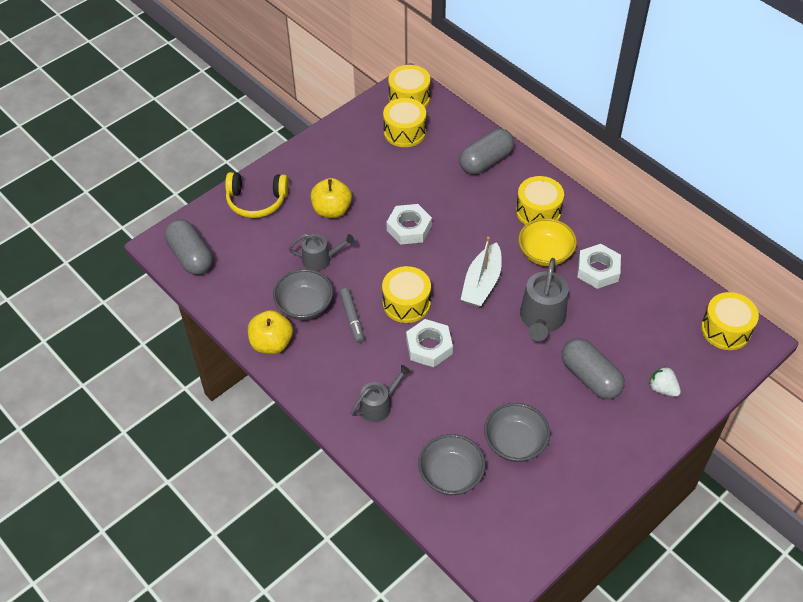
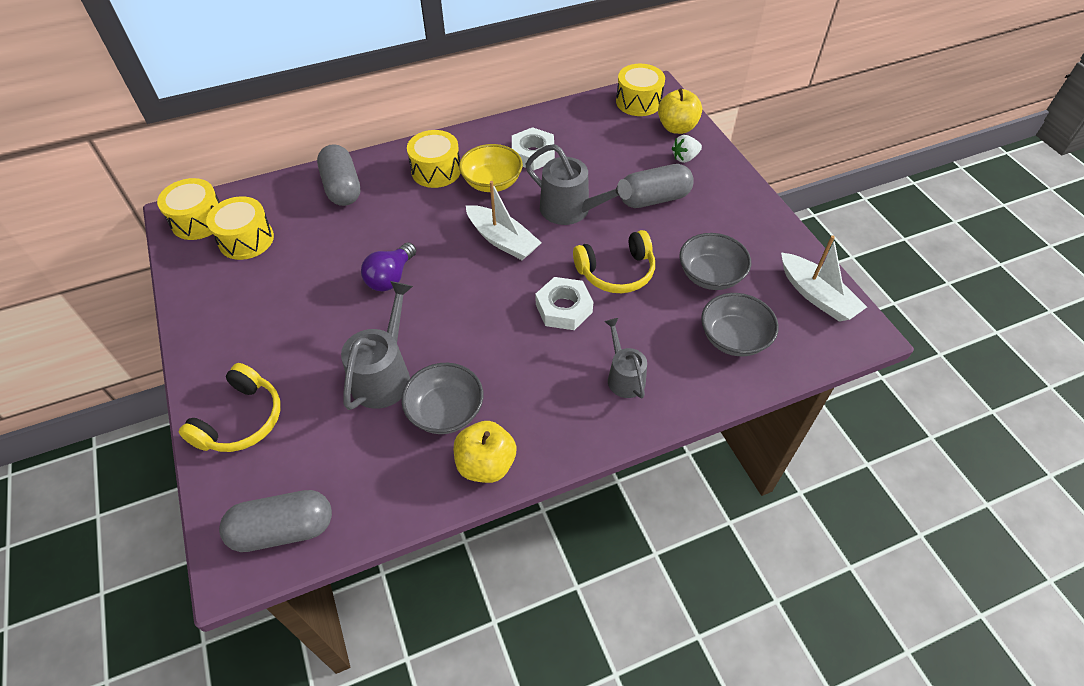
camera: 70 degrees left, 0 degrees up
(320, 259) = (384, 375): grey watering can -> grey watering can, size x1.58
(332, 210) = (314, 342): yellow apple -> yellow apple (677, 127)
(352, 318) = (490, 367): grey marker -> none
(406, 303) = (495, 310): yellow drum -> none
(409, 228) = (391, 277): white nut -> purple light bulb
(485, 372) = (616, 272): none -> yellow headphones
(531, 533) = (816, 296): none -> white boat

